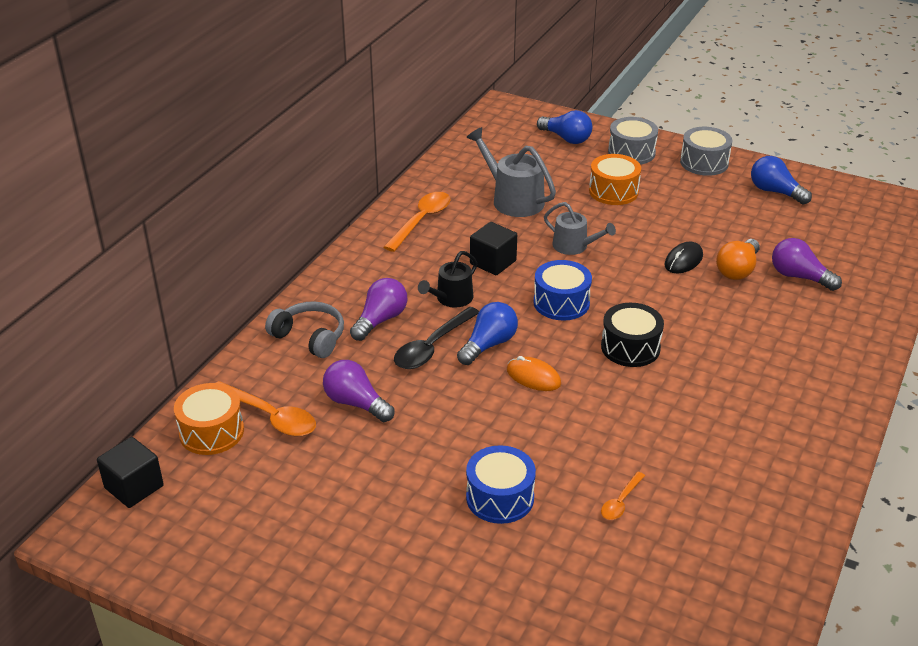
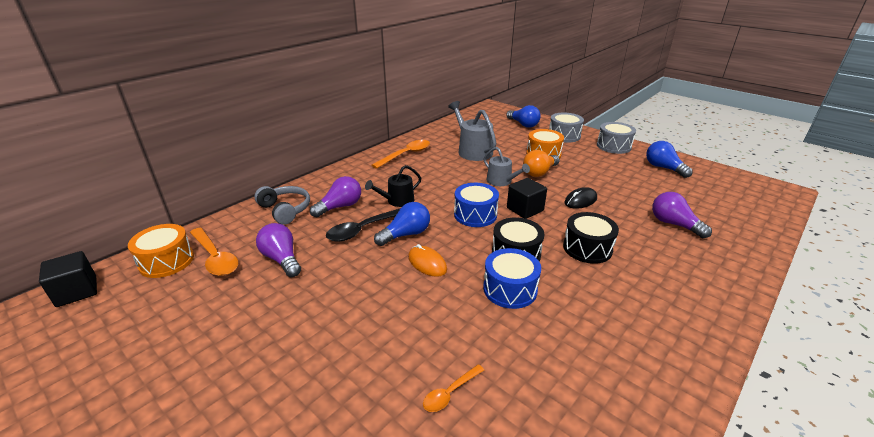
camera: 15 degrees right, 5 degrees down
(493, 262) = (439, 183): black cube -> black cube (525, 209)
(500, 497) = (341, 362): blue drum -> blue drum (510, 289)
(708, 325) = (587, 248): none -> black drum
(737, 270) = (622, 212): orange light bulb -> orange light bulb (539, 172)

